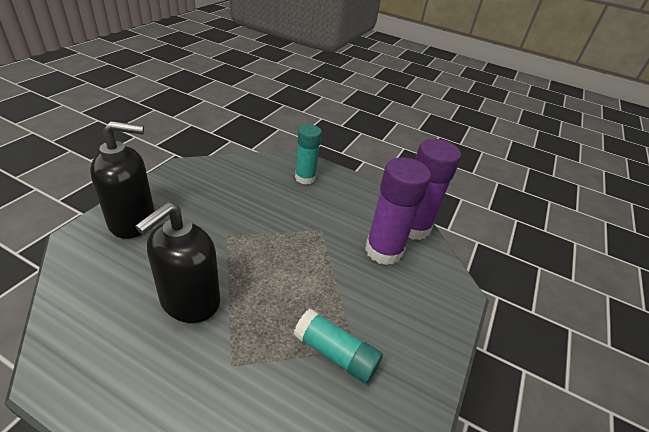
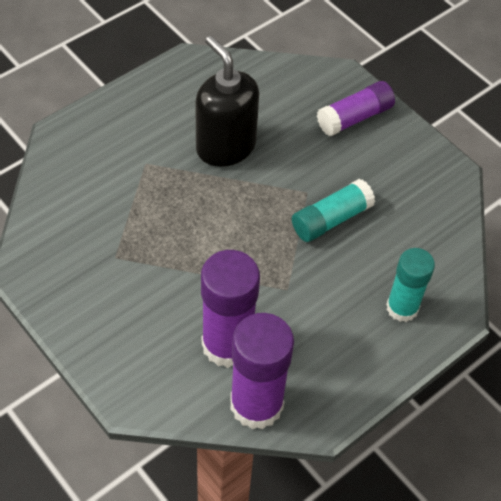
camera: 115 degrees right, 15 degrees up
(133, 221) = (354, 117): black soap dispenser -> purple glue stick
(335, 353) = (118, 239): turquoise glue stick -> turquoise glue stick (331, 219)

